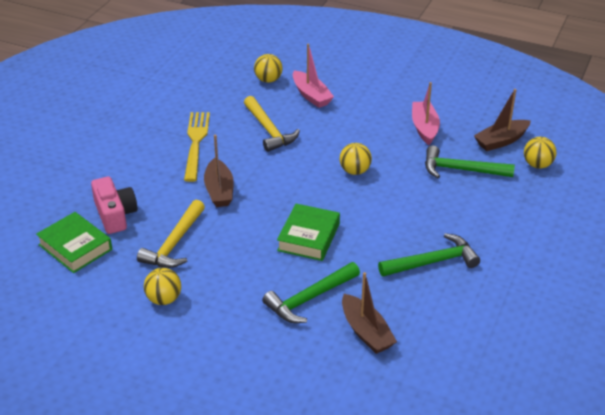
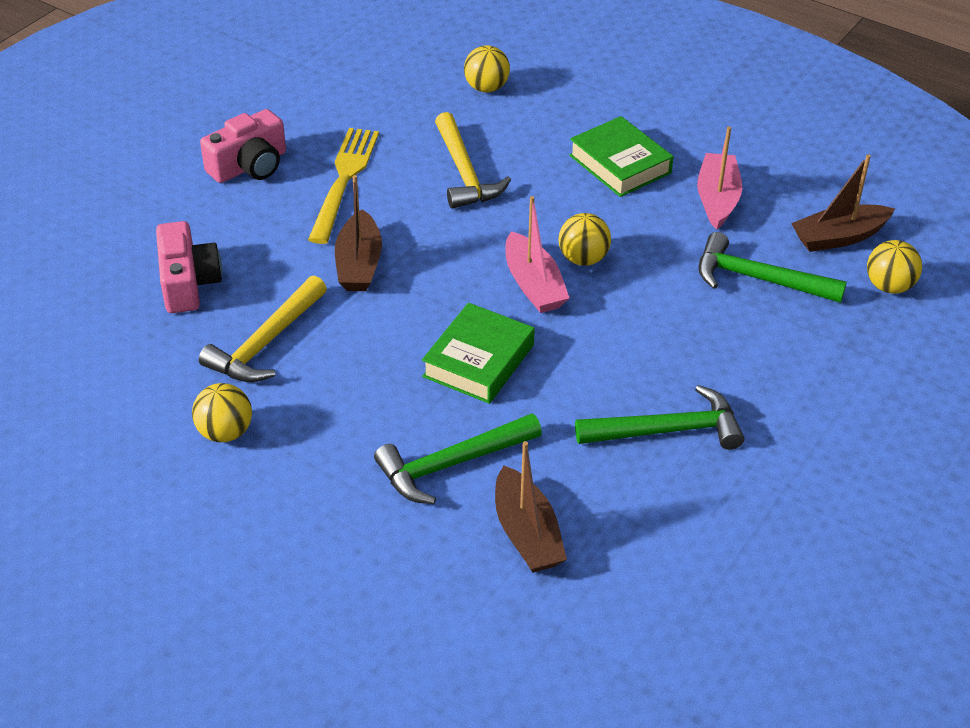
camera: 10 degrees right, 5 degrees up
(75, 247) = (114, 328): green book -> green book (620, 164)
(134, 141) = (249, 166): none -> pink camera
(311, 95) = (548, 122): pink boat -> pink boat (533, 285)

